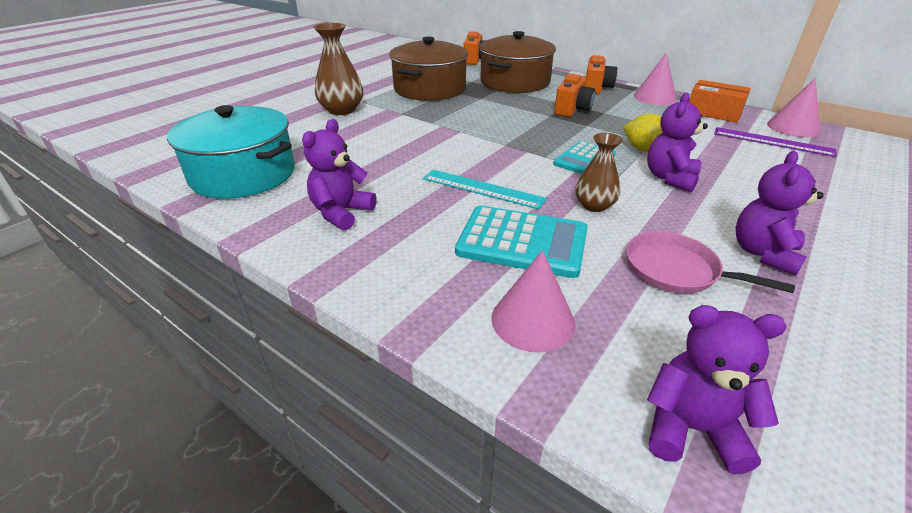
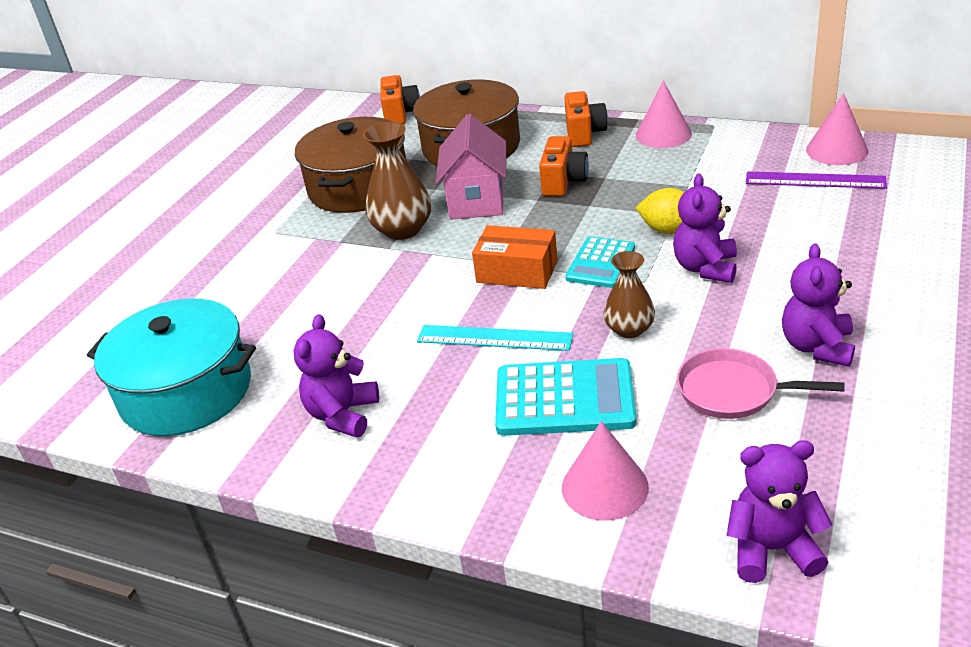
camera: 10 degrees left, 0 degrees up
(342, 110) = (255, 255): brown vase -> brown vase (402, 229)
(506, 109) = (477, 200): none -> pink house
(713, 112) = (740, 145): orange box -> orange box (517, 271)

